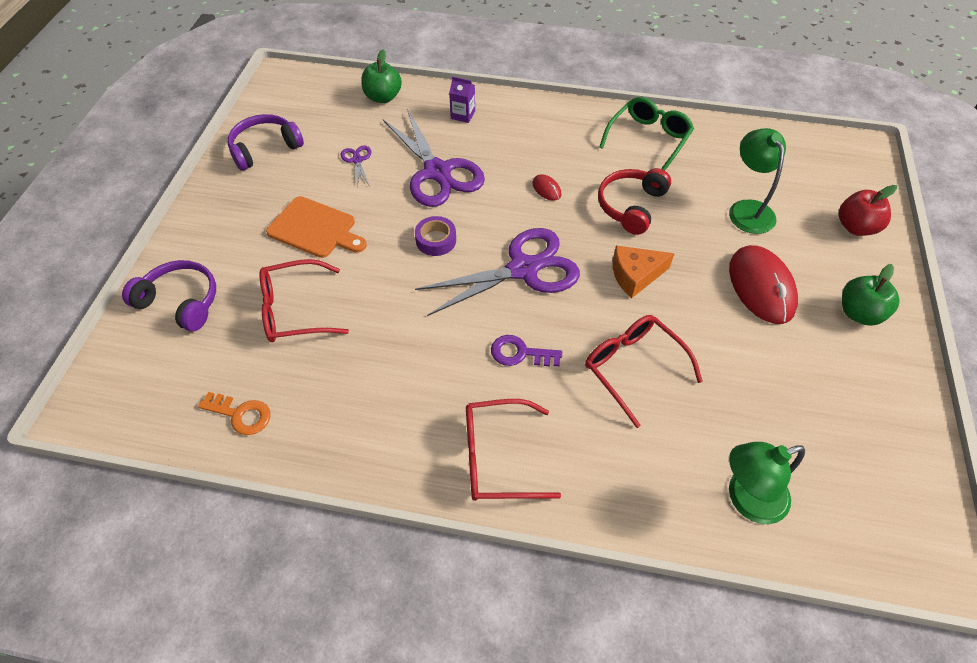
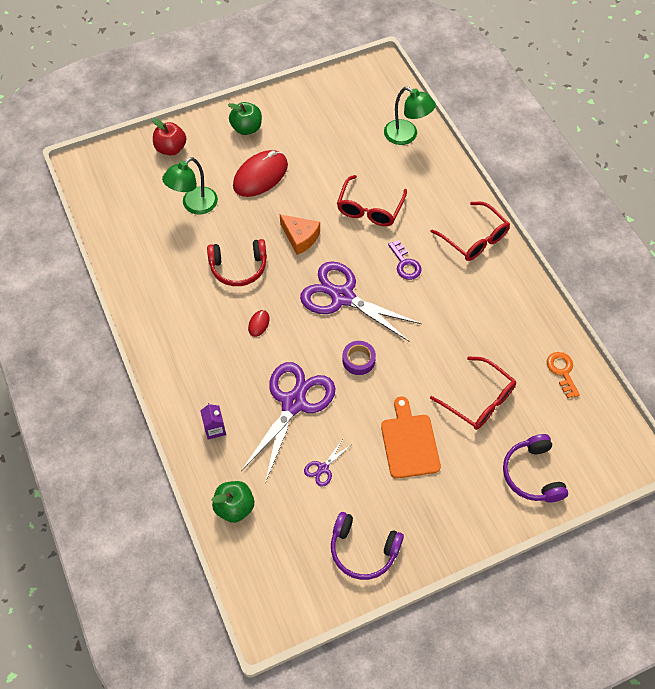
camera: 125 degrees left, 5 degrees up
(648, 140) = (158, 289): green glasses -> none

